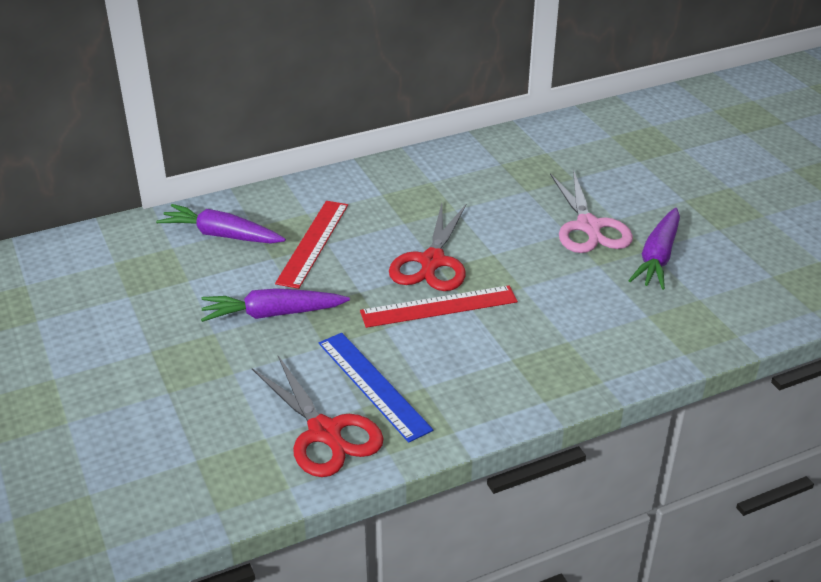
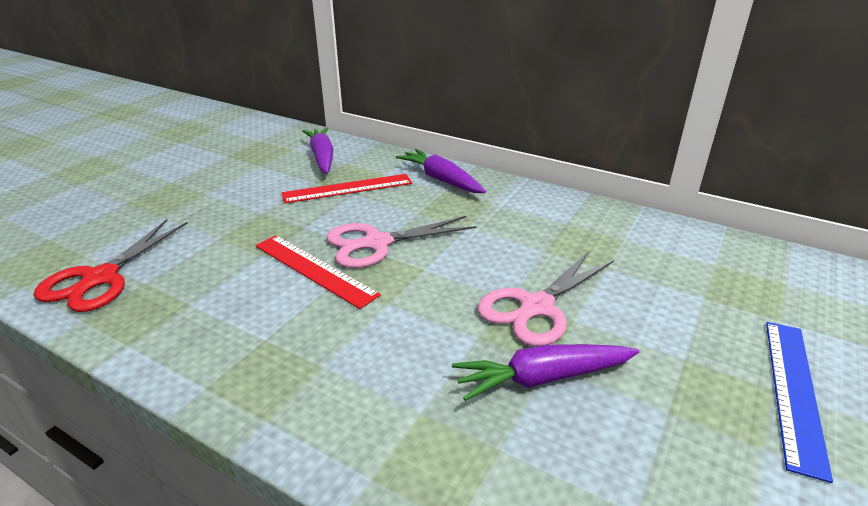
camera: 55 degrees right, 5 degrees down
(272, 314) = (243, 205): purple carrot -> purple carrot (441, 180)
(373, 385) = (177, 278): blue ruler -> blue ruler (794, 391)
(432, 261) = (377, 243): red scissors -> pink scissors

